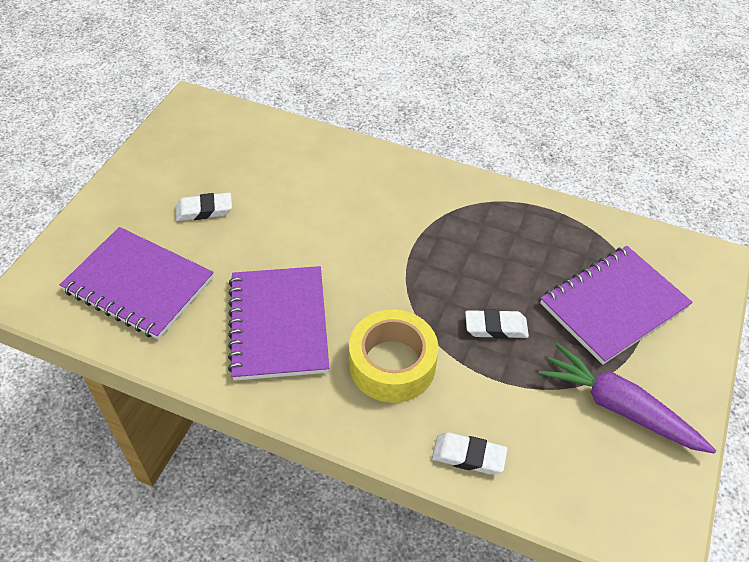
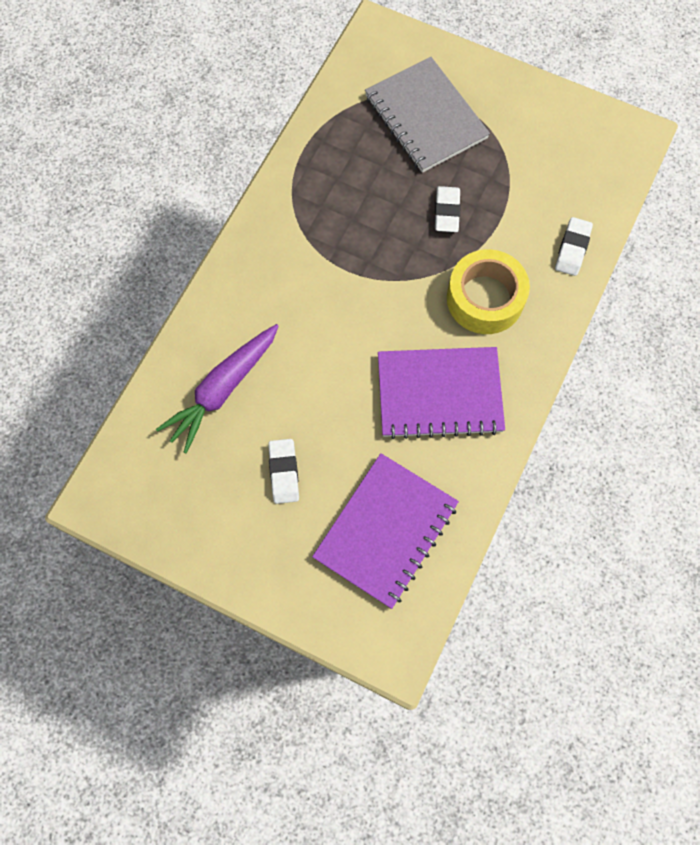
camera: 85 degrees left, 20 degrees up
(613, 305) = (425, 117): purple notebook -> grey notebook
(619, 407) = (527, 135): purple carrot -> purple carrot (223, 390)

